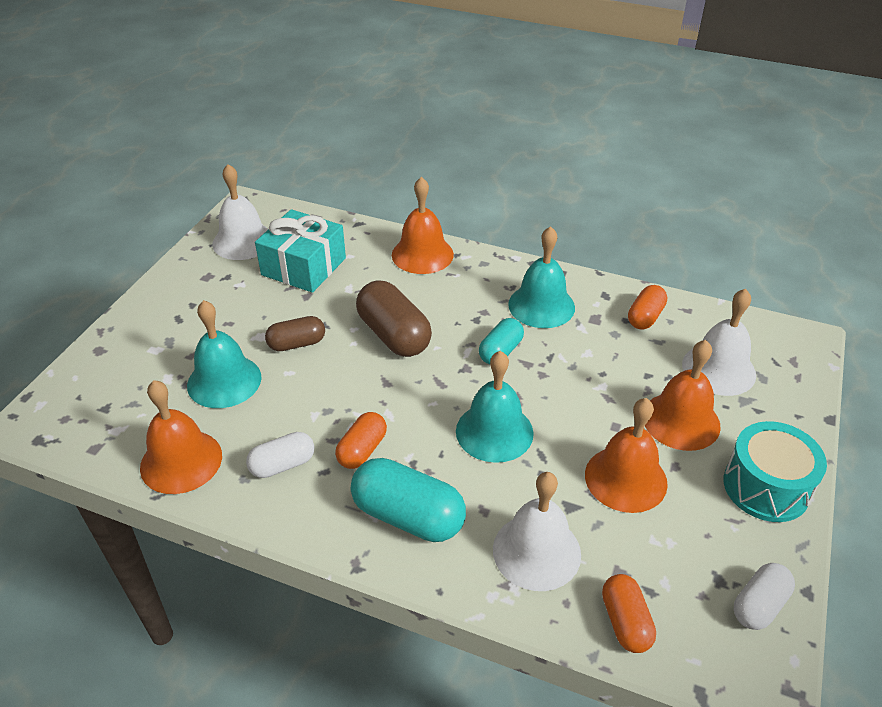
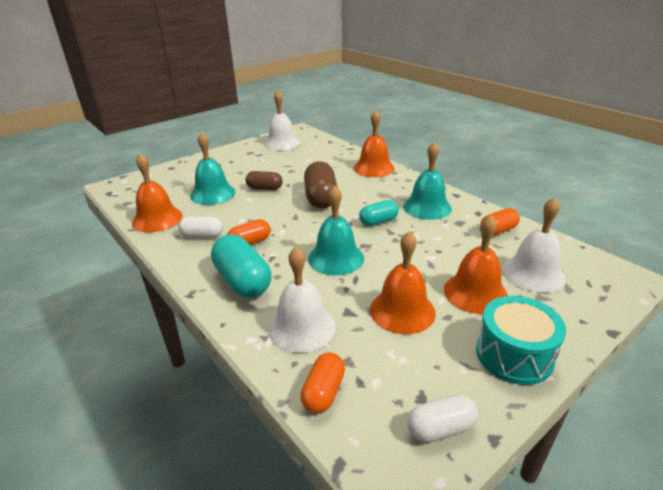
camera: 30 degrees right, 10 degrees down
(304, 266) = (302, 159): turquoise gift -> none

